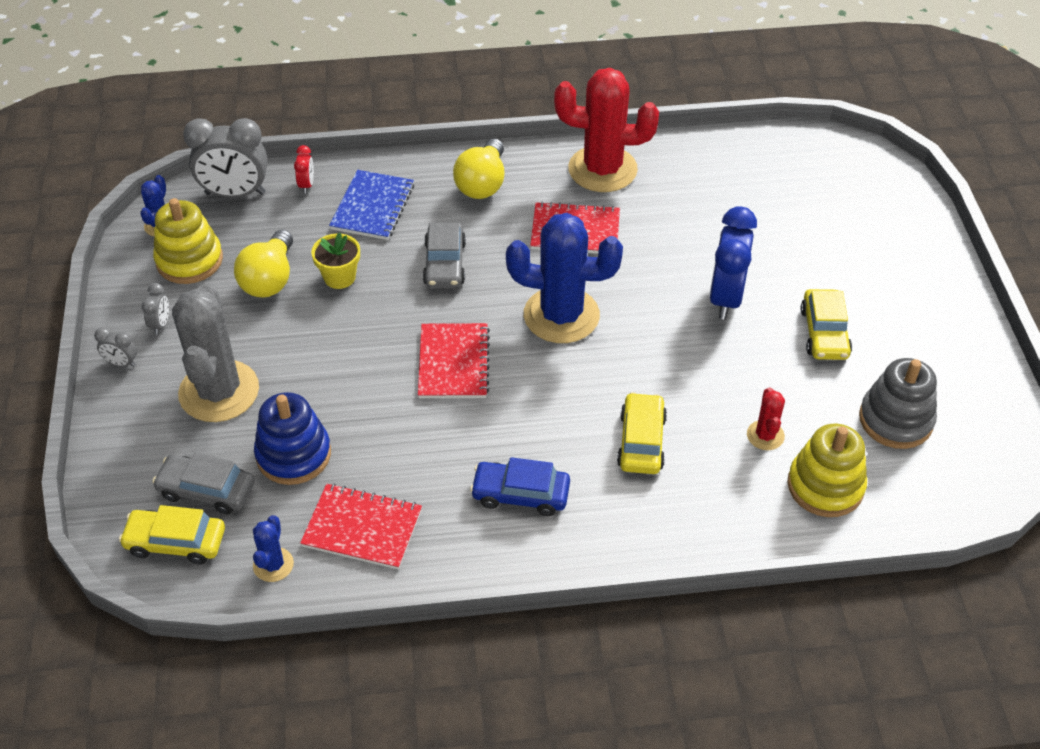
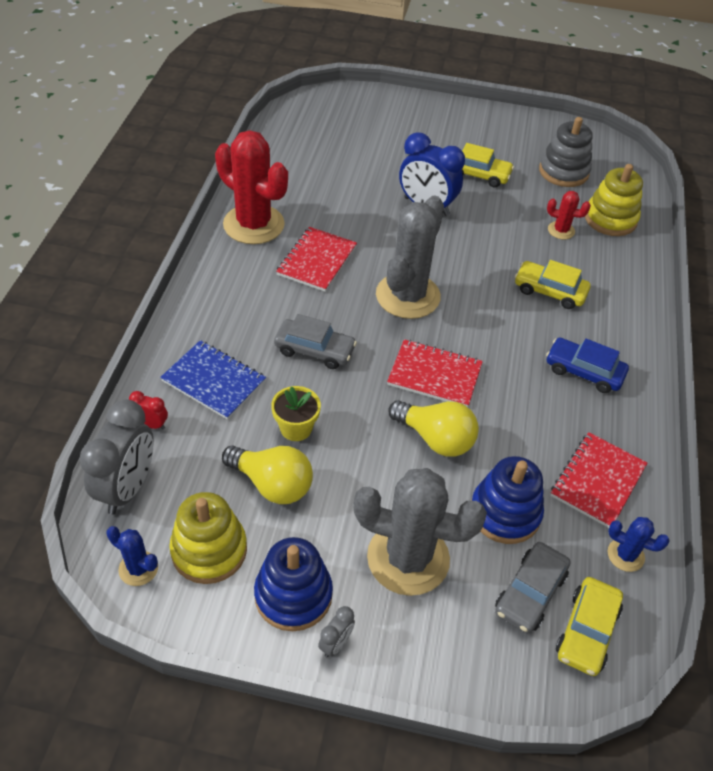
camera: 75 degrees left, 0 degrees up
(160, 324) = (293, 595): grey clock -> blue stacking toy
(482, 184) = (227, 299): yellow light bulb -> yellow light bulb (435, 438)
(520, 494) = (584, 371): blue car -> blue car turned 90 degrees clockwise
(561, 315) = (408, 296): blue cactus -> grey cactus
(602, 169) = (254, 224): red cactus -> red cactus turned 75 degrees counterclockwise

